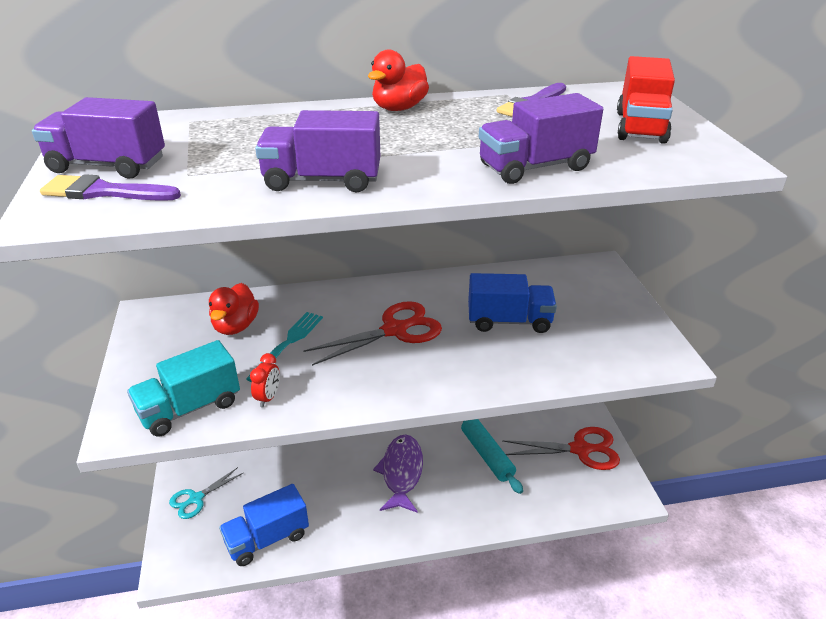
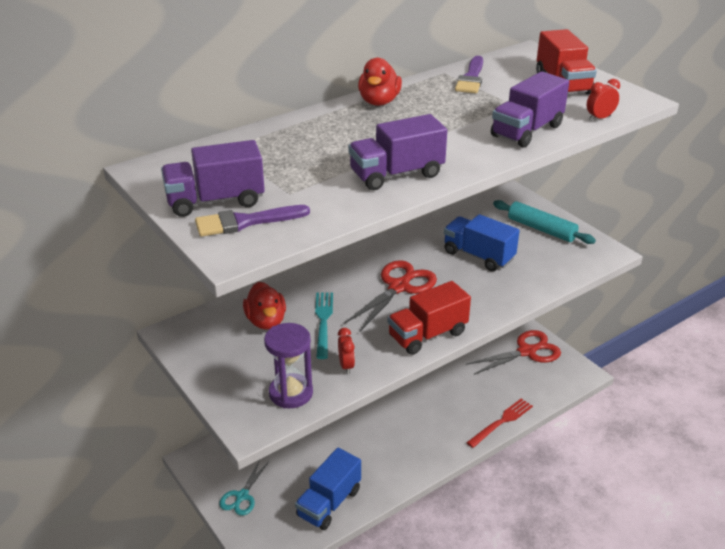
camera: 25 degrees left, 0 degrees up
(190, 408) = (291, 393): turquoise truck -> purple hourglass
(381, 391) = (427, 335): none -> red truck
(401, 473) = (402, 415): purple fish -> none
(487, 455) = (460, 379): turquoise rolling pin -> turquoise rolling pin (541, 229)
(501, 519) = (501, 422): none -> red fork
(509, 321) = (478, 256): blue truck -> blue truck turned 120 degrees counterclockwise
(649, 171) = (599, 118): none -> red clock

